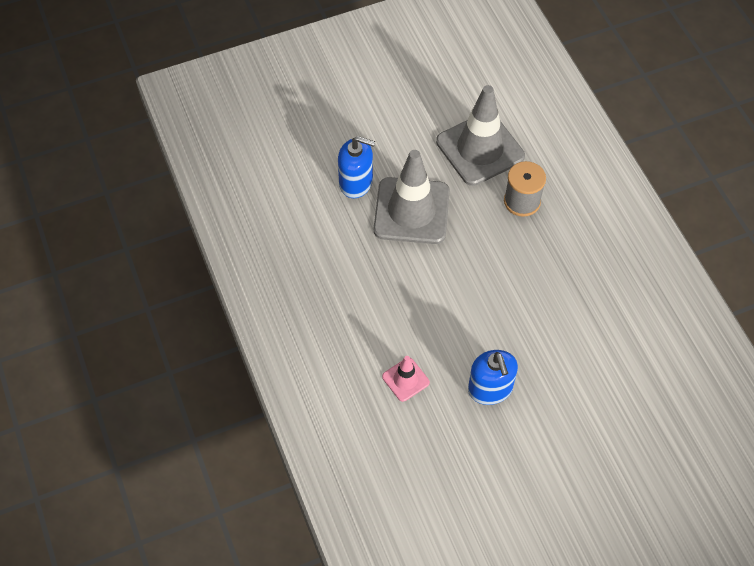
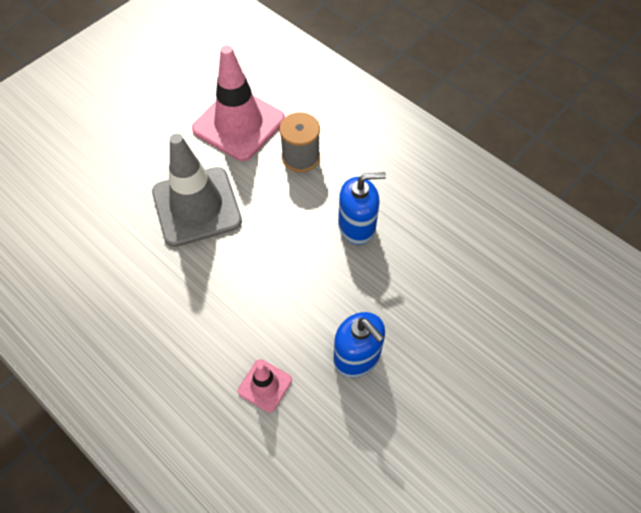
camera: 25 degrees left, 0 degrees up
(356, 182) = (127, 200): blue soap dispenser -> blue soap dispenser (357, 226)
(480, 149) = (239, 124): grey traffic cone -> pink traffic cone

